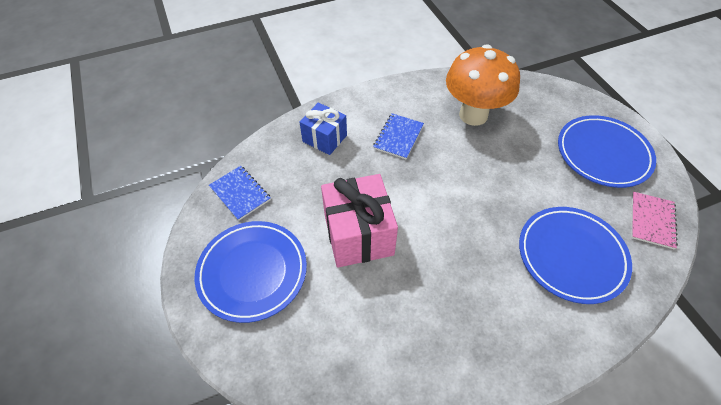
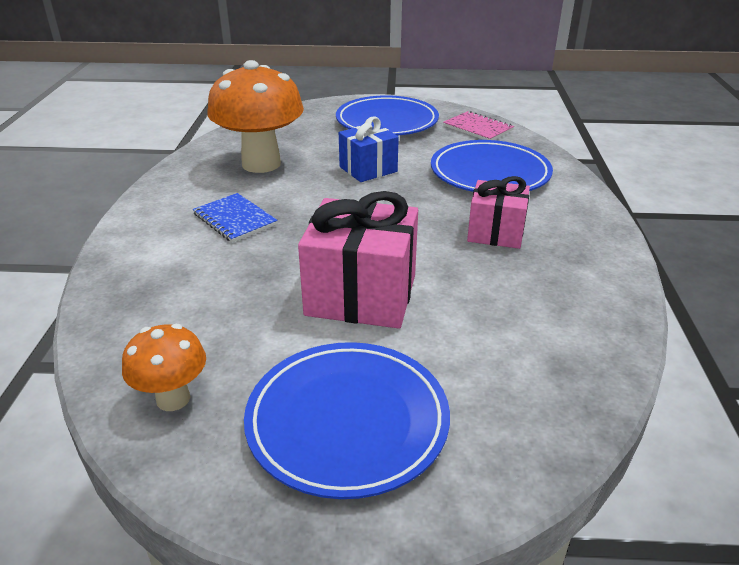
camera: 65 degrees left, 20 degrees down
(240, 193) = (173, 398): blue notebook -> orange mushroom
(324, 138) = (164, 278): blue gift -> blue gift (368, 169)
(479, 287) = (495, 233): none -> pink gift

